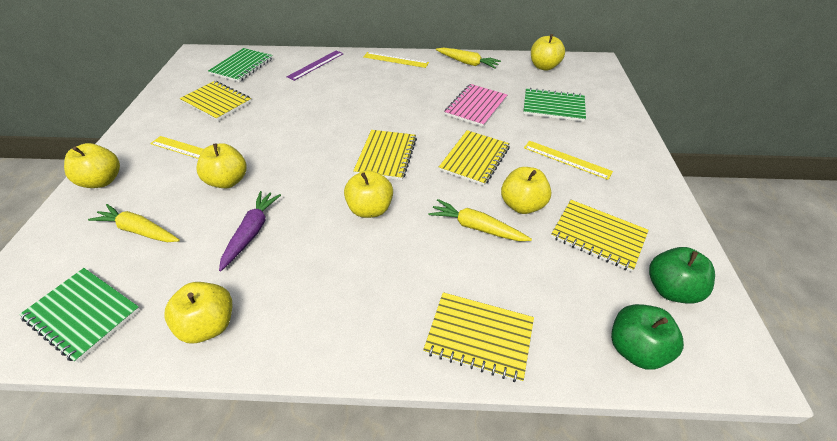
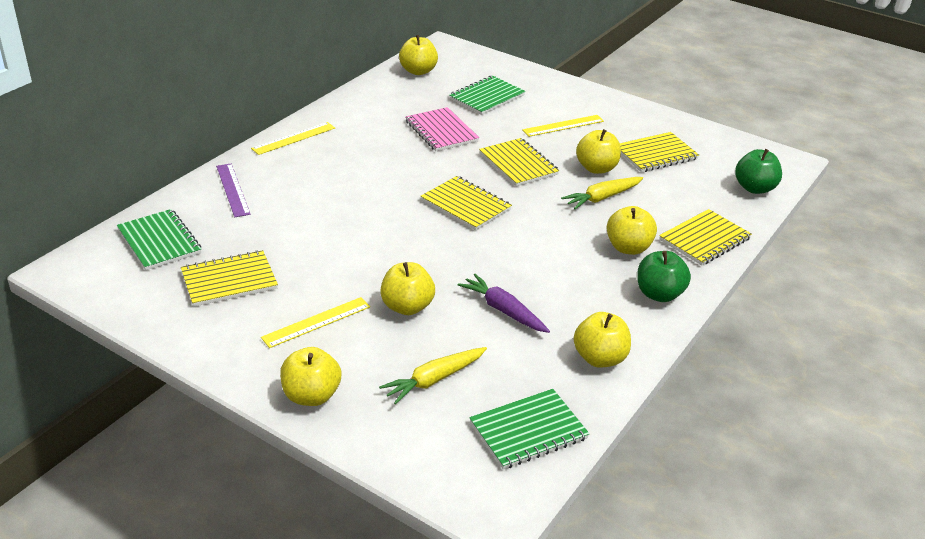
camera: 60 degrees left, 10 degrees down
(370, 209) = (533, 238): yellow apple -> yellow apple (628, 248)
(467, 63) = (357, 103): yellow carrot -> none
(670, 289) = (722, 153): green apple -> green apple (659, 294)

